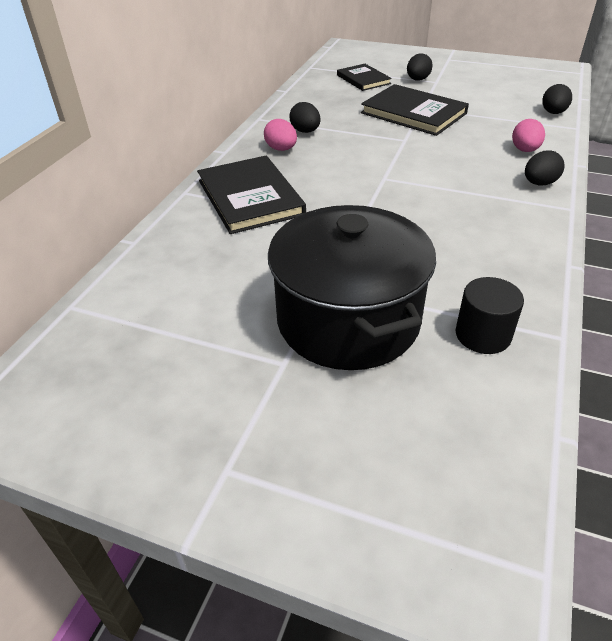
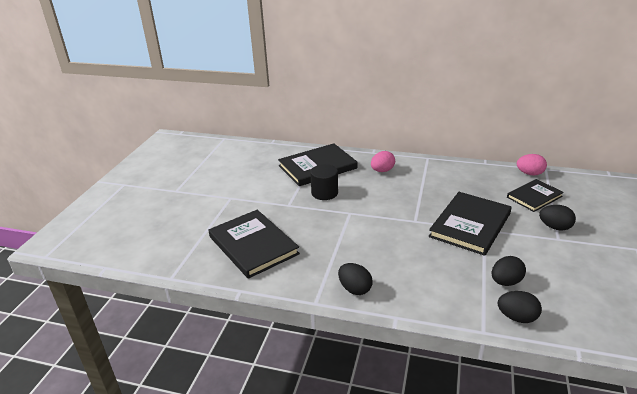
camera: 85 degrees right, 10 degrees down
(305, 131) = (413, 177): black egg -> black egg (505, 282)
(348, 320) = (201, 206): black pot -> none
(465, 256) = (253, 245): none -> black book
(483, 335) = (180, 248): black cylinder -> black cylinder (324, 193)
(525, 150) = (416, 286): pink egg -> pink egg (529, 174)

